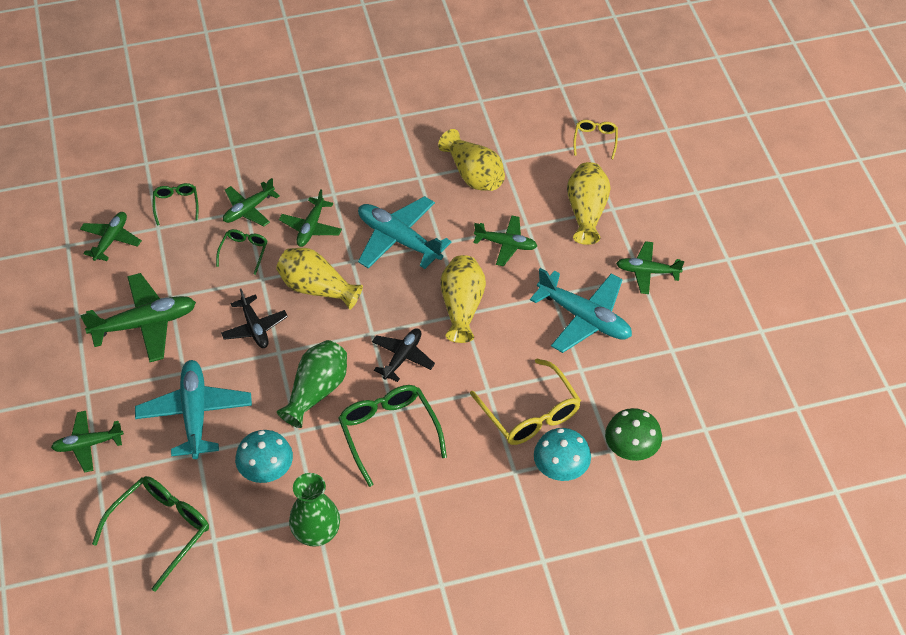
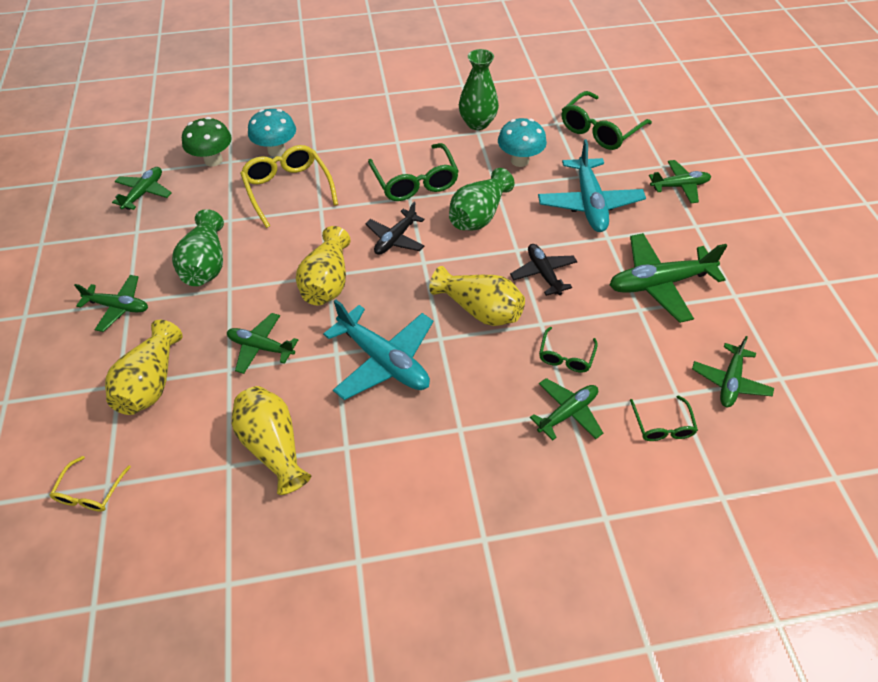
camera: 175 degrees left, 0 degrees up
(311, 228) = (488, 382): green plane -> green plane (144, 193)
(584, 318) = (206, 264): turquoise plane -> green vase

